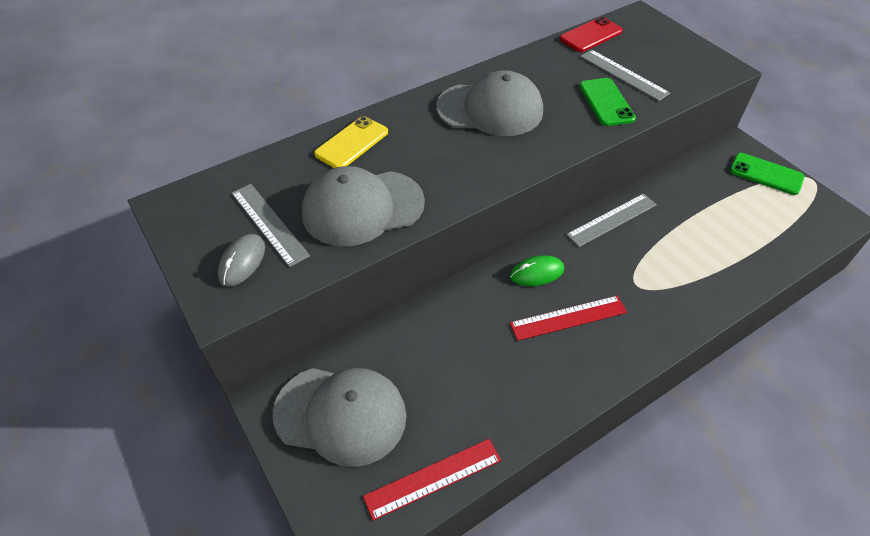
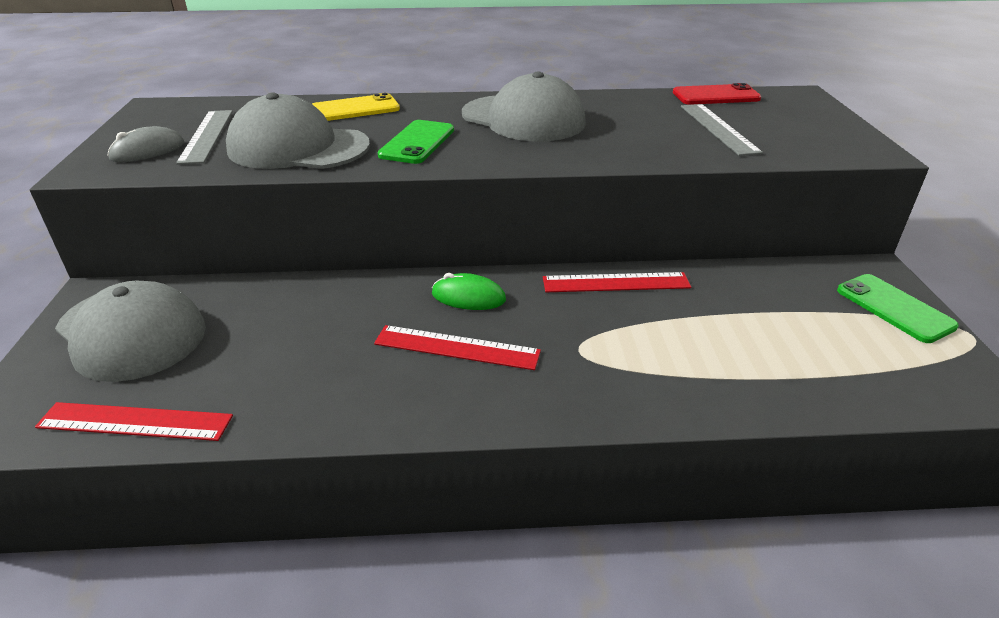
camera: 30 degrees right, 15 degrees down
(606, 102) = (667, 142): green phone -> green phone (417, 142)
(612, 219) = (616, 282): grey ruler -> red ruler

